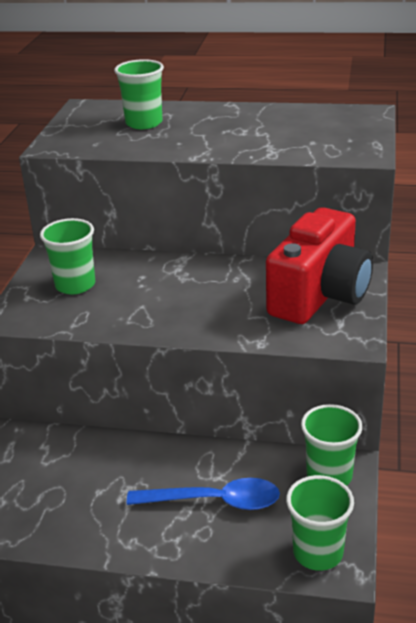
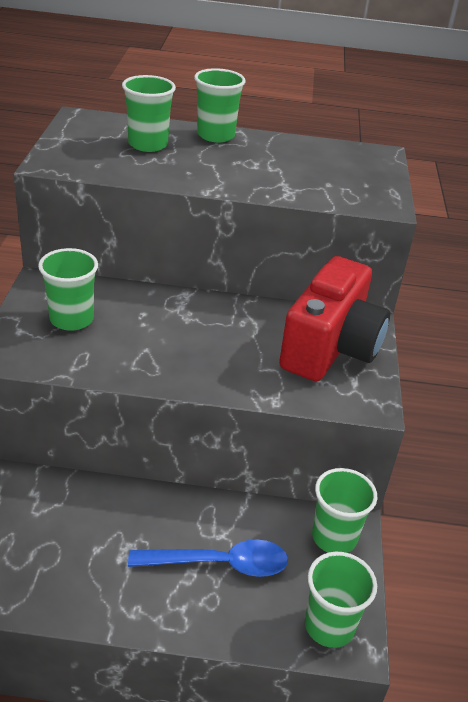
camera: 10 degrees left, 5 degrees up
(209, 110) = (216, 135): none -> green cup

